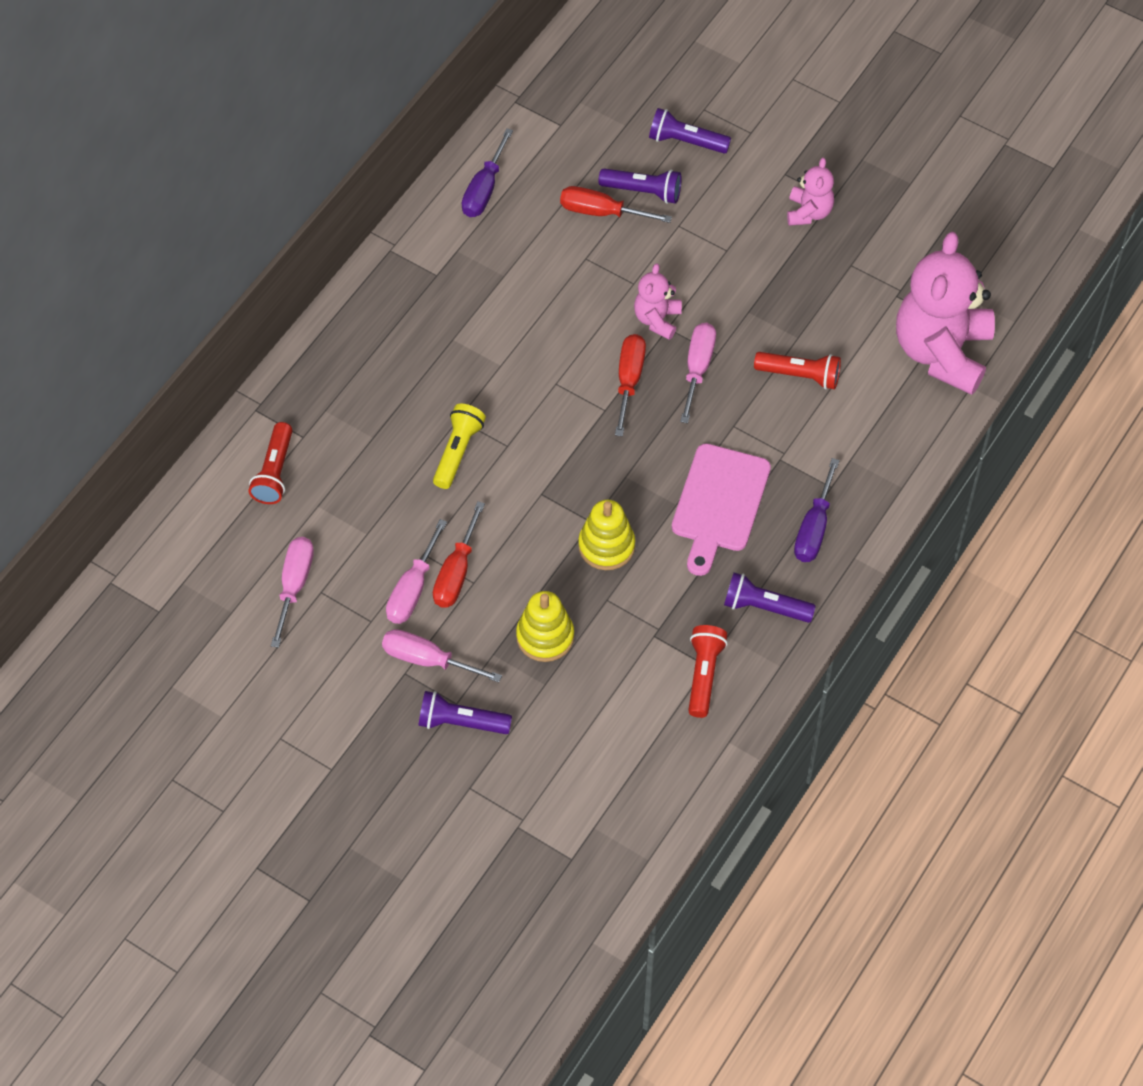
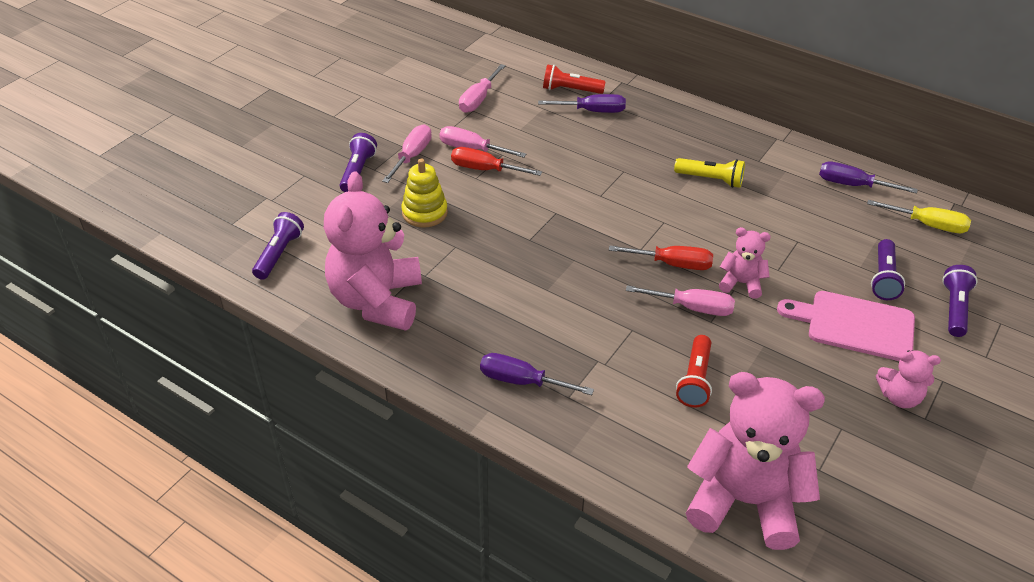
camera: 90 degrees right, 15 degrees down
(294, 585) = (478, 99): pink screwdriver -> pink screwdriver turned 105 degrees clockwise
(326, 447) = (592, 111): none -> purple screwdriver
(458, 452) = (593, 170): yellow flashlight -> yellow flashlight (710, 179)
(554, 134) = (928, 225): none -> yellow screwdriver
(601, 212) = (851, 251): red screwdriver -> none
(606, 546) = (506, 247): yellow stacking toy -> none
(704, 675) = (377, 301): red flashlight -> pink teddy bear
(719, 503) = (548, 317): pink cutting board -> pink cutting board (855, 325)
(764, 607) = (439, 342): purple flashlight -> purple flashlight (279, 254)

